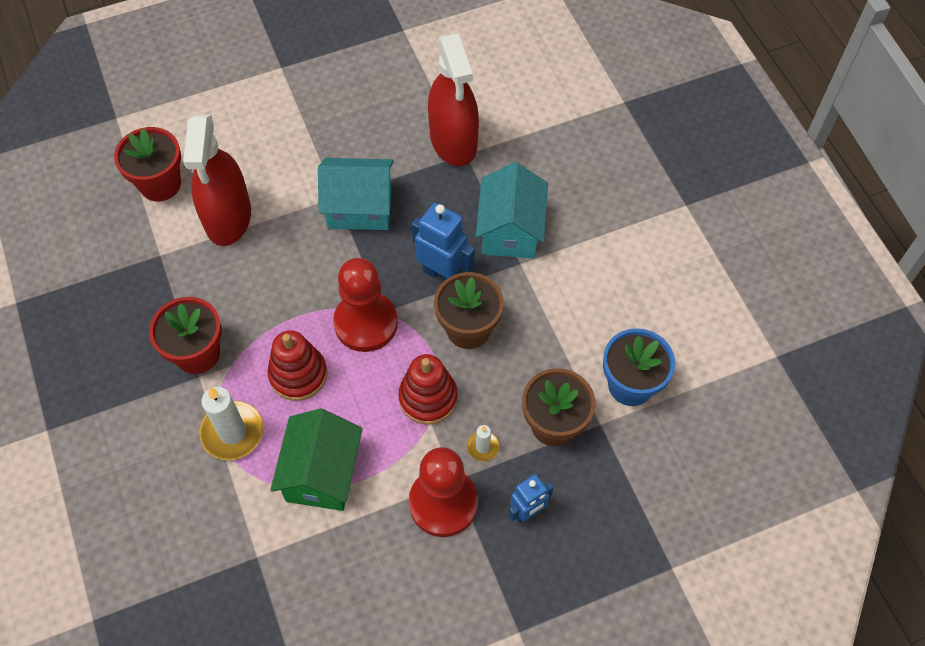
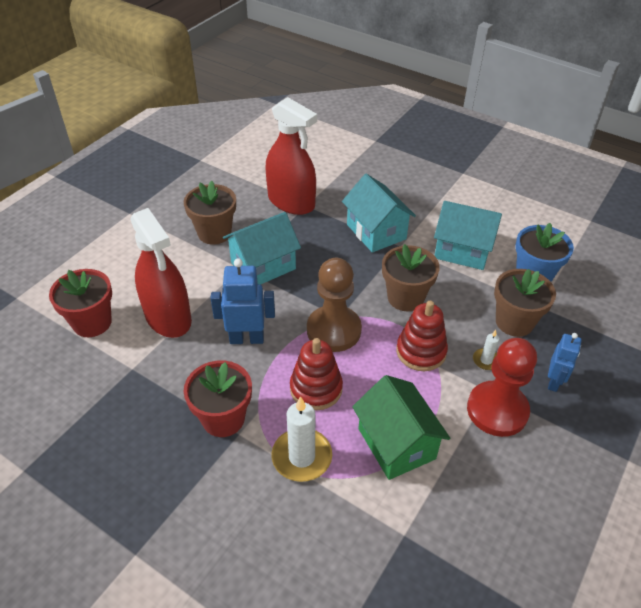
camera: 35 degrees left, 15 degrees down
(344, 139) = (214, 233): none -> brown flower pot
(366, 323) = (333, 330): red pawn -> brown pawn
(442, 274) = (357, 276): blue robot -> blue robot (247, 338)
(582, 308) = (462, 251): none -> turquoise house

